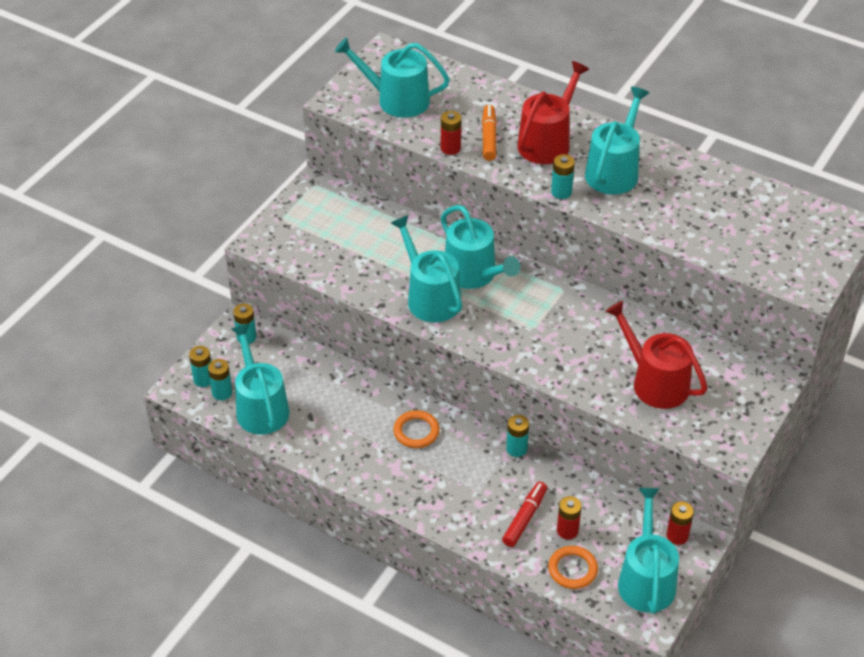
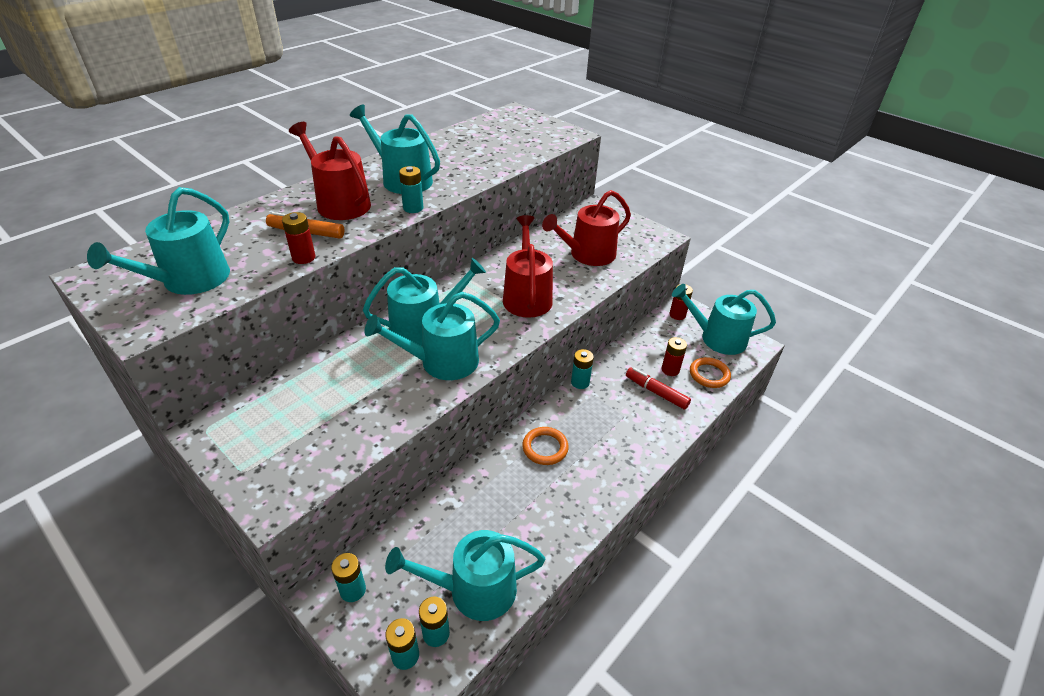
camera: 80 degrees left, 5 degrees down
(551, 340) = (527, 296): none -> red watering can

